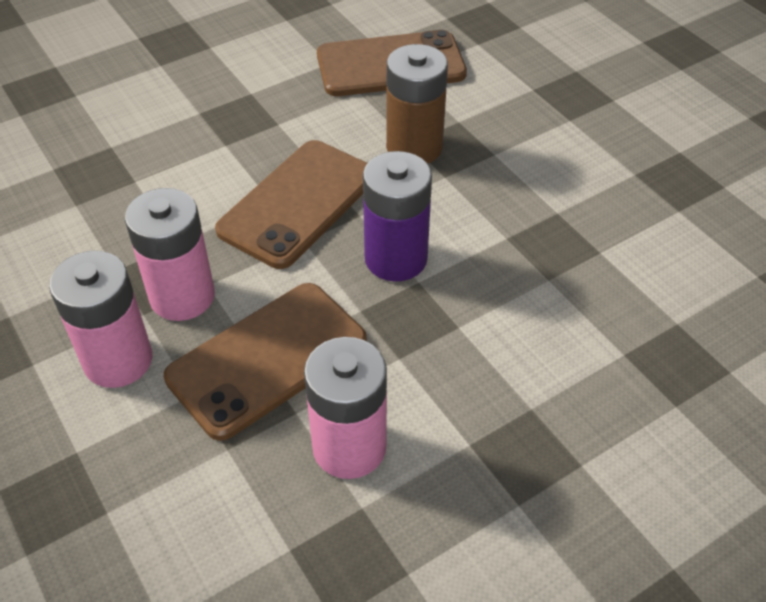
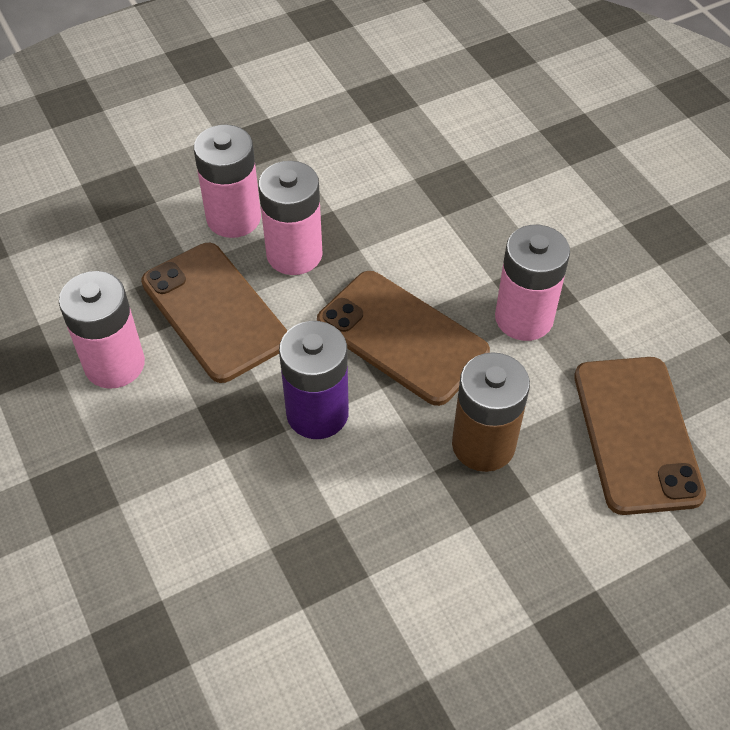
camera: 95 degrees right, 5 degrees up
(272, 124) = (524, 318): none -> pink battery

